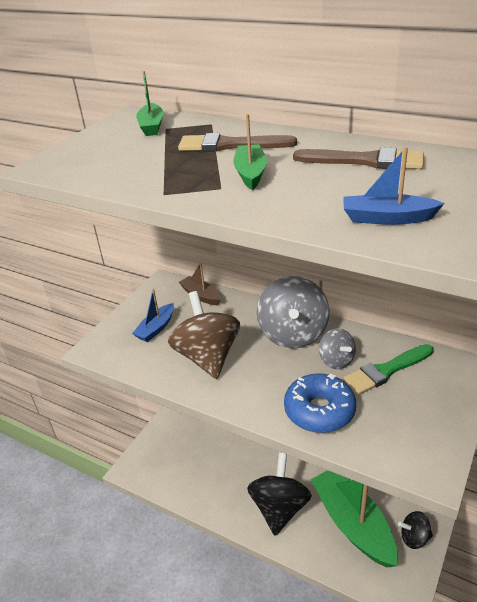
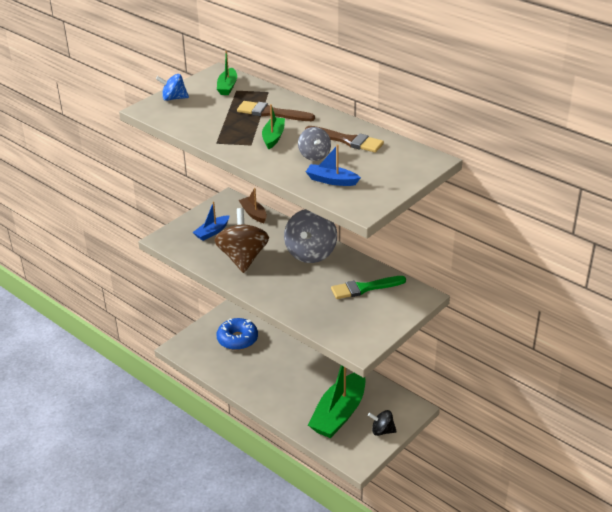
camera: 10 degrees right, 0 degrees up
(78, 149) = (173, 98): none -> blue spinning top
(279, 508) = (287, 394): black spinning top -> none
(319, 411) = (305, 304): blue donut -> blue donut (237, 339)
(336, 360) = (333, 276): grey spinning top -> grey spinning top (314, 155)
(352, 523) = (339, 414): green boat -> green boat turned 135 degrees counterclockwise

